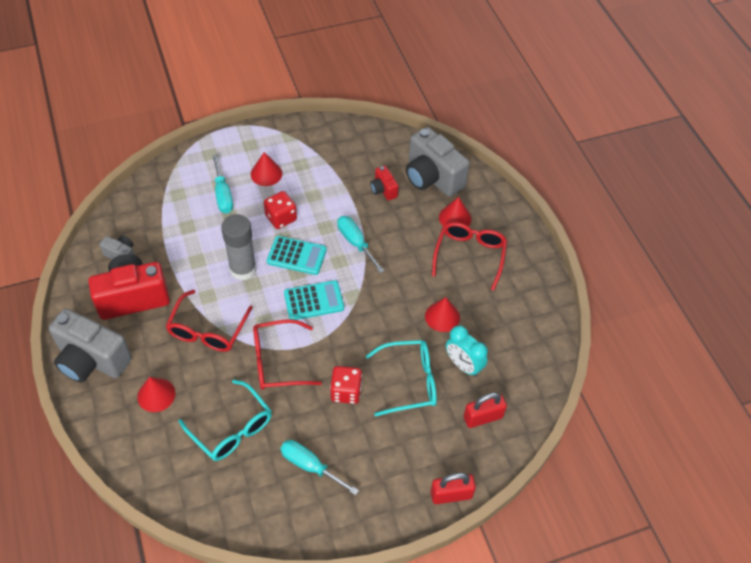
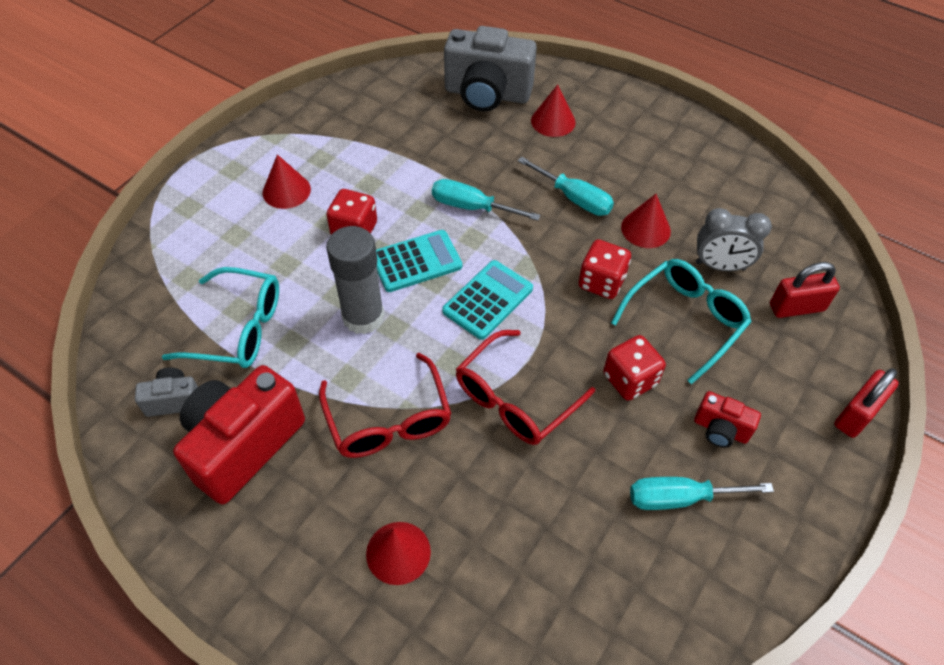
camera: 35 degrees left, 0 degrees up
(92, 360) = (258, 571): grey camera -> none
(223, 195) = (252, 245): turquoise screwdriver -> turquoise screwdriver (574, 198)
(232, 429) = (541, 523): turquoise glasses -> turquoise glasses (239, 329)
(383, 190) = (446, 134): red camera -> red camera (720, 429)
(384, 330) = (601, 282): none -> red dice
(463, 365) = (720, 266): turquoise clock -> grey clock
(469, 255) = (607, 150): red glasses -> none
(483, 417) = (796, 307): red padlock -> red padlock turned 45 degrees clockwise

